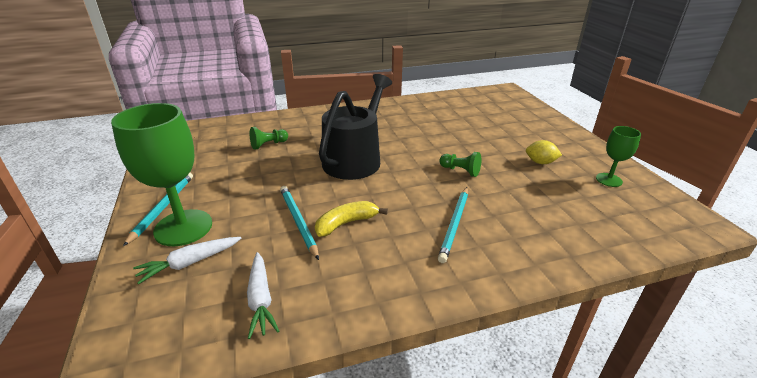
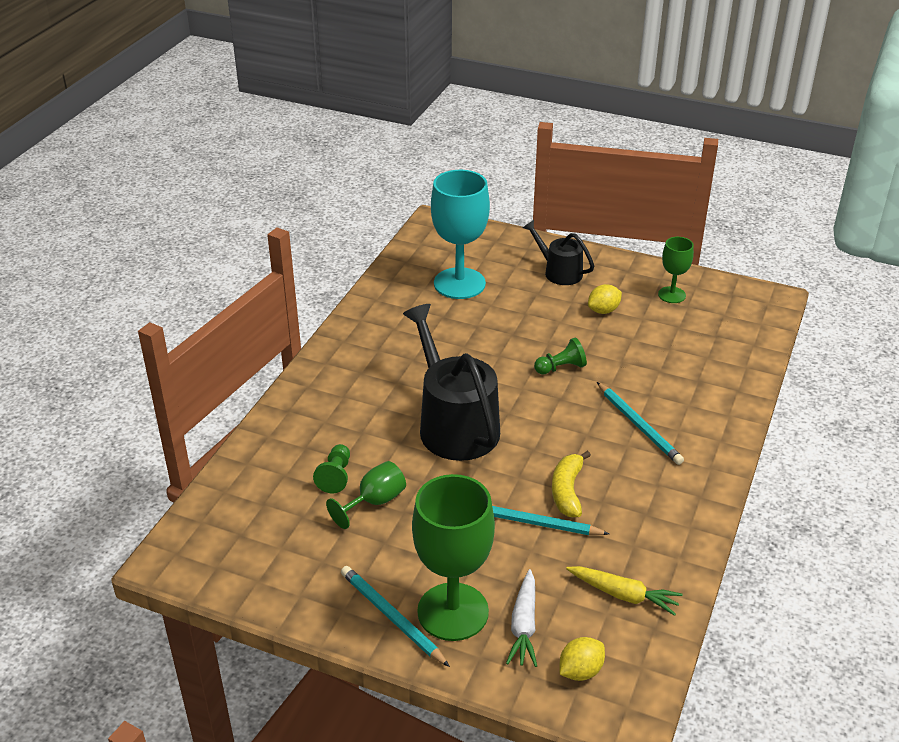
camera: 50 degrees left, 5 degrees up
(156, 314) = (580, 671): none -> yellow lemon
(259, 163) = (374, 502): none -> green goblet
(261, 299) = (623, 595): white carrot -> yellow carrot
(473, 113) = (459, 283): none -> turquoise goblet
(543, 134) = (559, 272): none -> black watering can

